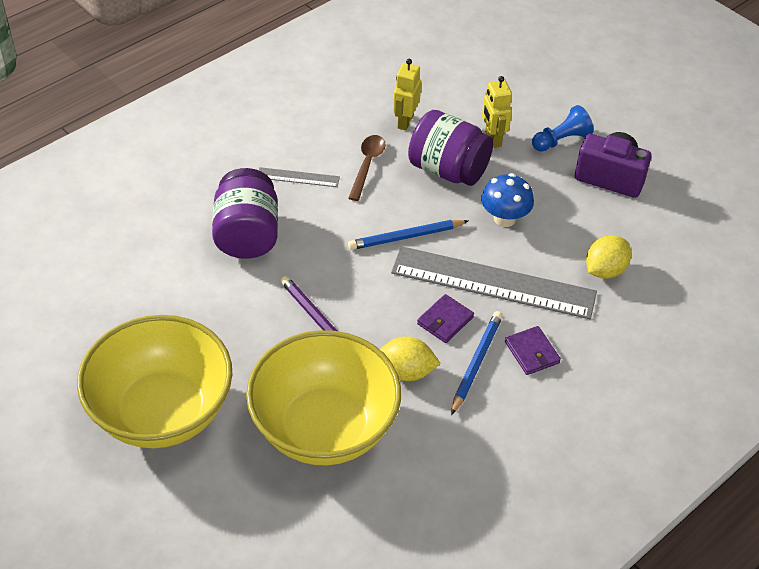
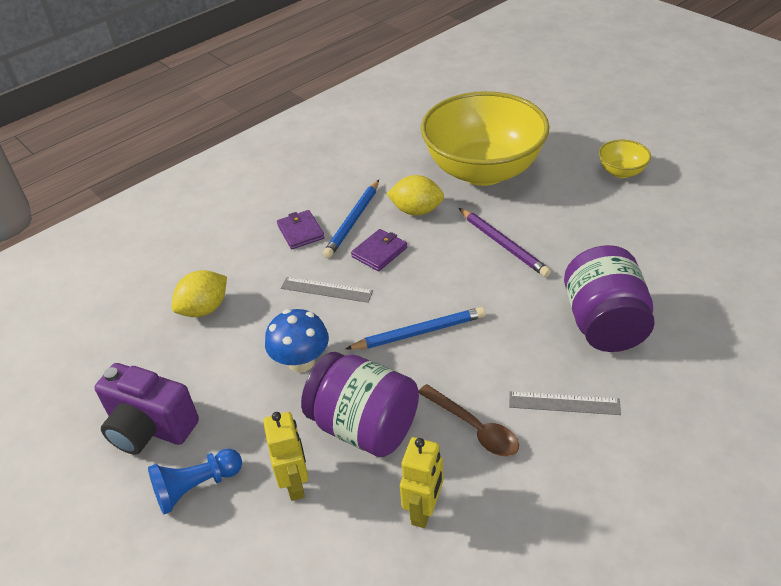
camera: 175 degrees left, 5 degrees down
(162, 412) = (621, 172): yellow bowl -> yellow bowl, size x0.40
(367, 165) = (474, 427): brown spoon -> brown spoon turned 60 degrees counterclockwise
(493, 282) = (326, 290): grey ruler -> grey ruler, size x0.43

